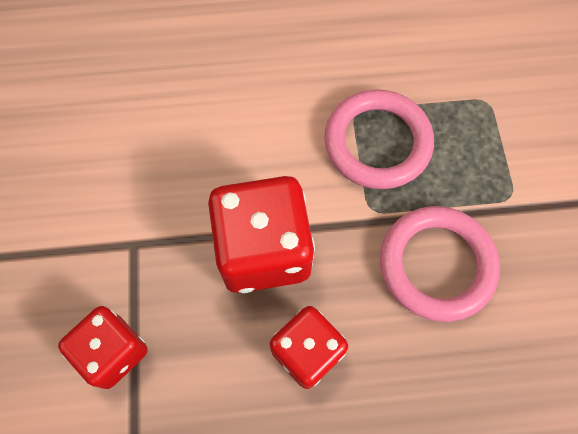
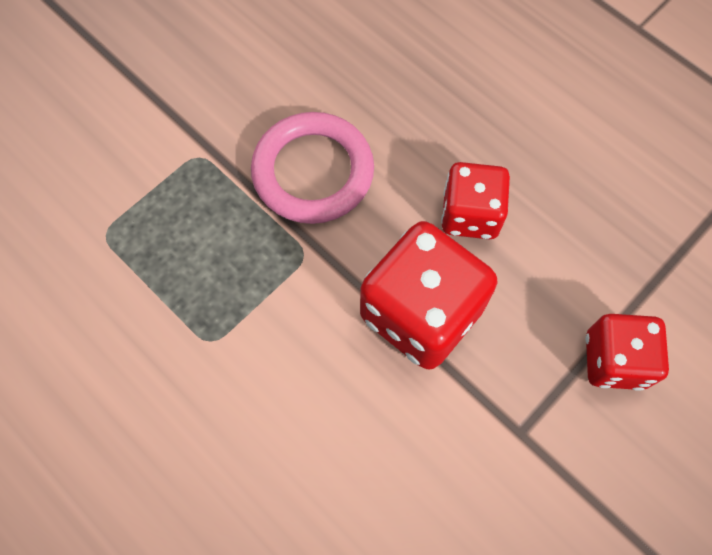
camera: 130 degrees left, 0 degrees up
(377, 143) = (230, 297): pink ring -> none

